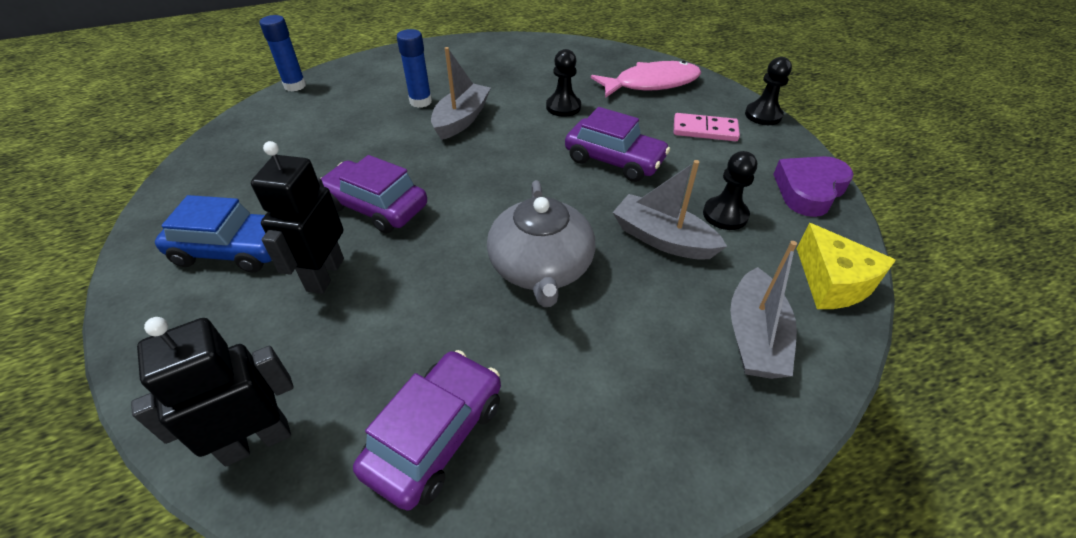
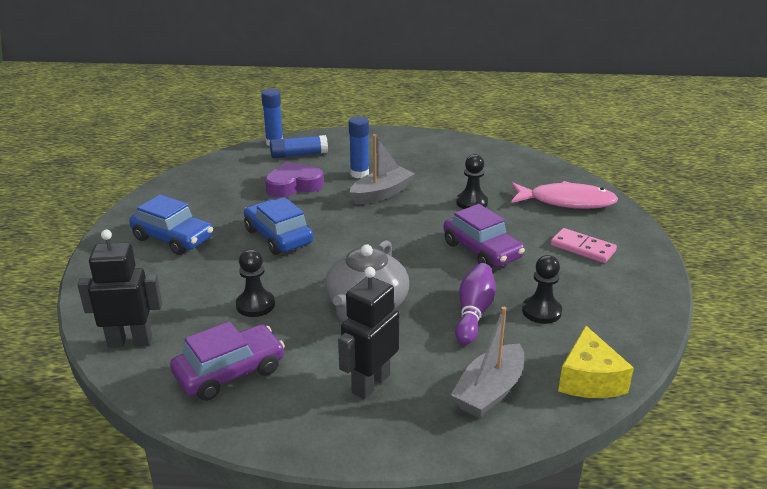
camera: 25 degrees right, 15 degrees down
(325, 274) = (220, 268): black robot -> black robot (370, 383)
(334, 94) = (299, 154): none -> blue glue stick
(375, 206) = (278, 236): purple car -> blue car
(662, 239) = (473, 313): grey boat -> purple bowling pin
(763, 115) = (651, 249): black pawn -> black pawn (255, 305)
(809, 190) = (636, 314): purple heart -> purple heart (293, 185)

